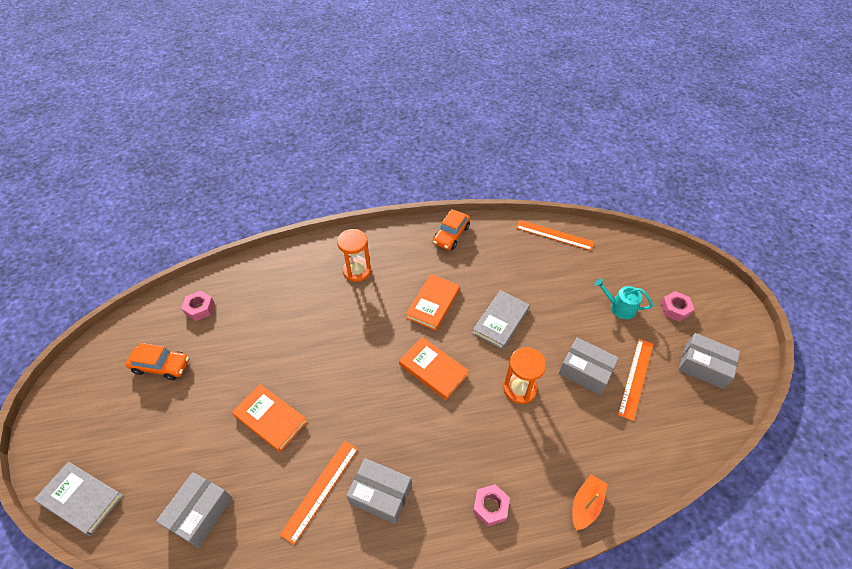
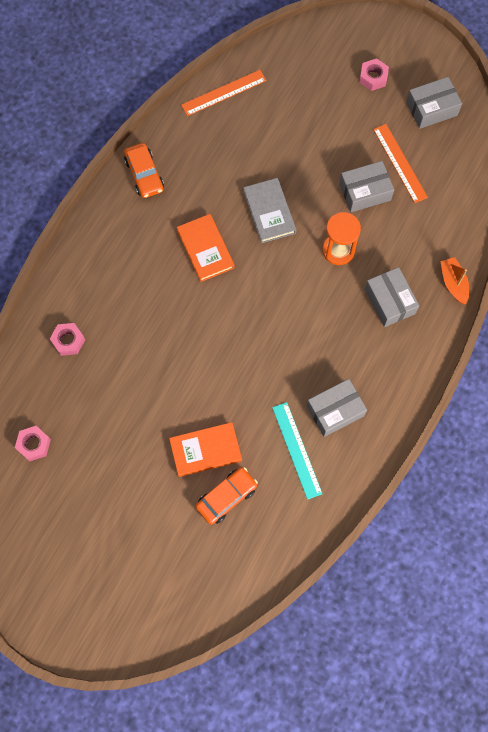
camera: 50 degrees left, 20 degrees up
(81, 499) = (157, 630): grey book -> none
(161, 366) = (74, 510): orange car -> orange car (226, 497)
(200, 513) = (243, 546): grey box -> grey box (389, 301)
(320, 489) = (296, 450): orange ruler -> turquoise ruler
(357, 271) = (112, 284): orange hourglass -> none
(433, 369) = (267, 298): orange book -> none
(490, 506) = (404, 345): pink nut -> pink nut (68, 341)
(619, 307) = (336, 114): turquoise watering can -> none

